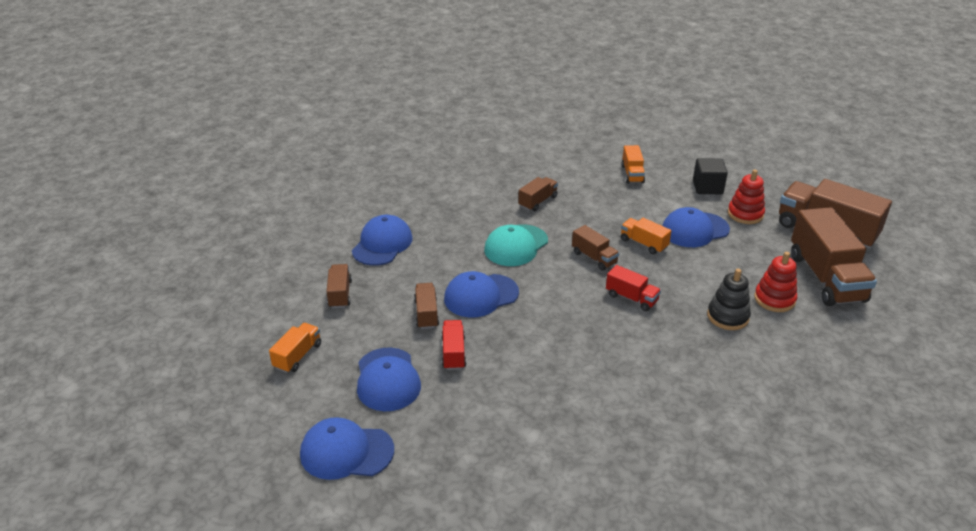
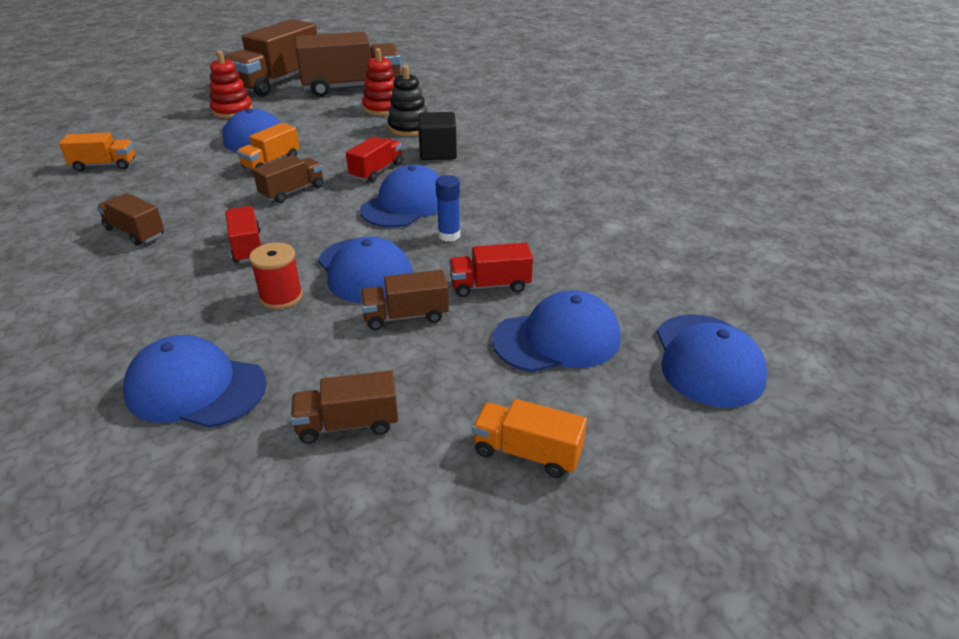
camera: 95 degrees left, 0 degrees up
(457, 264) = (281, 297): none -> red spool
(516, 246) = (247, 247): turquoise cap -> red truck
(523, 336) = (449, 235): none -> blue glue stick
(573, 314) = (406, 204): none -> blue cap
(707, 187) = (166, 125): black cube -> black cube (438, 152)

